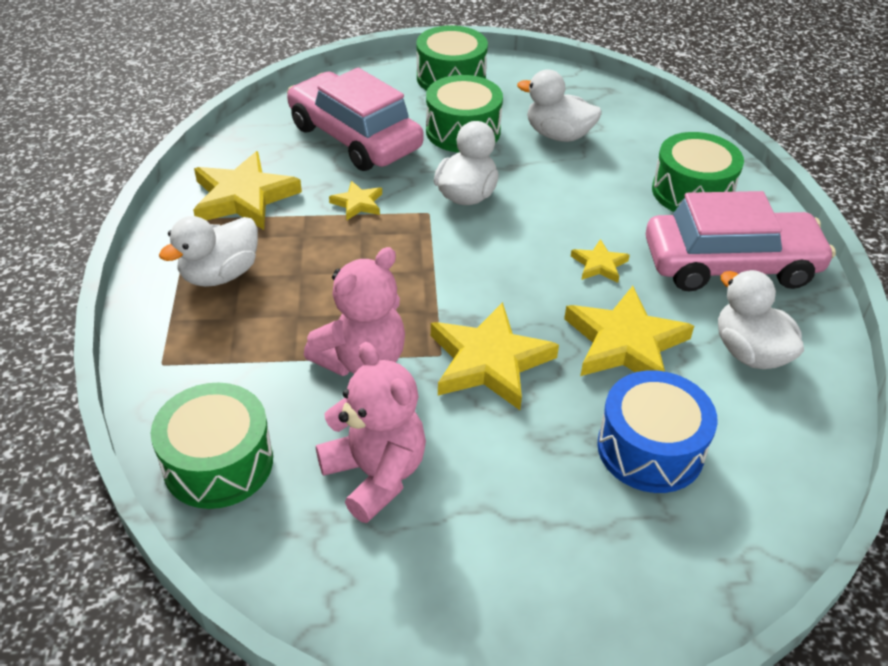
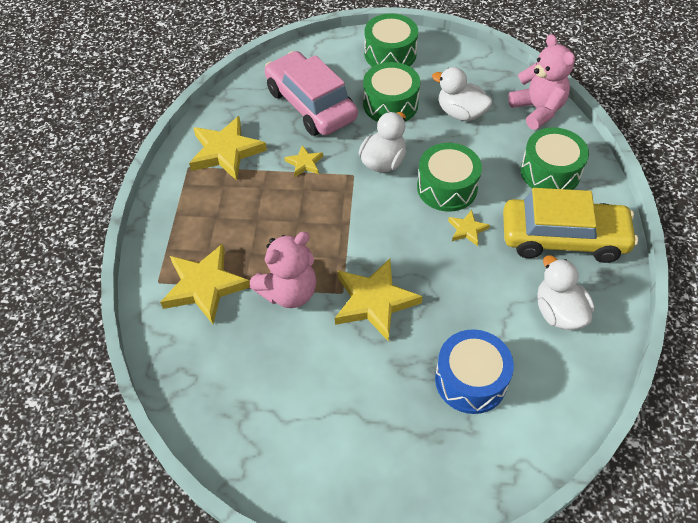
camera: 10 degrees right, 10 degrees up
(218, 463) = (186, 360): green drum -> green drum (447, 188)
(220, 274) = (203, 215): white duck -> none
(375, 474) = (285, 379): pink teddy bear -> pink teddy bear (538, 110)
(625, 343) = (472, 296): yellow star -> yellow star (204, 286)
(730, 265) = (563, 238): pink car -> yellow car

